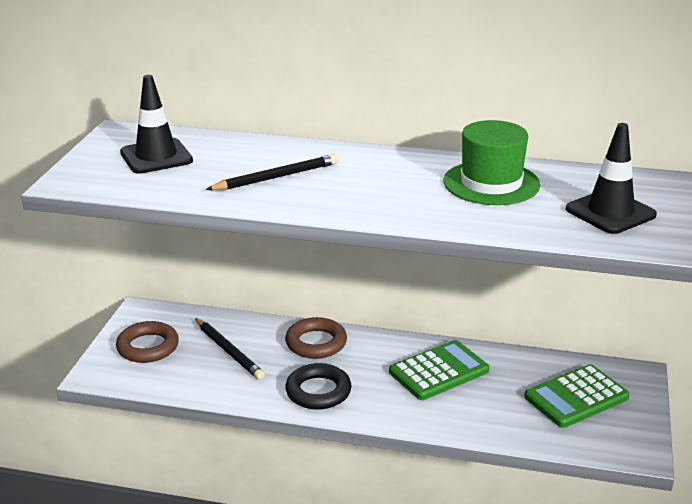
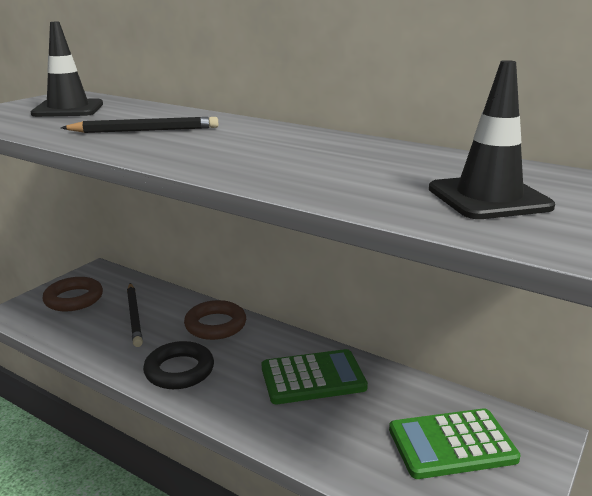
camera: 20 degrees right, 5 degrees down
(491, 183) = (361, 157): green hat -> none

